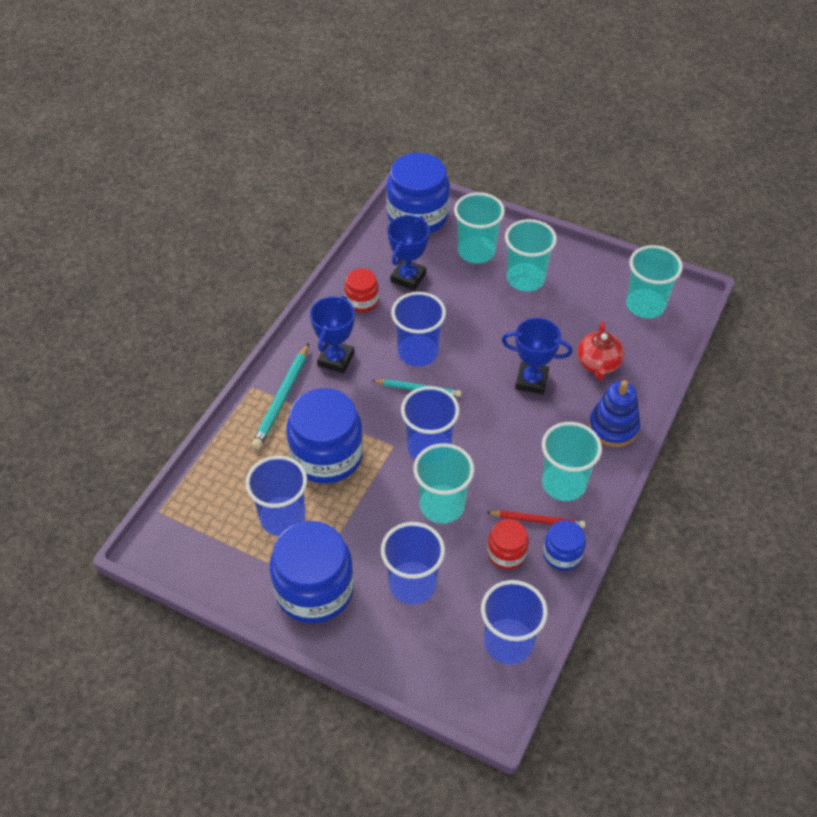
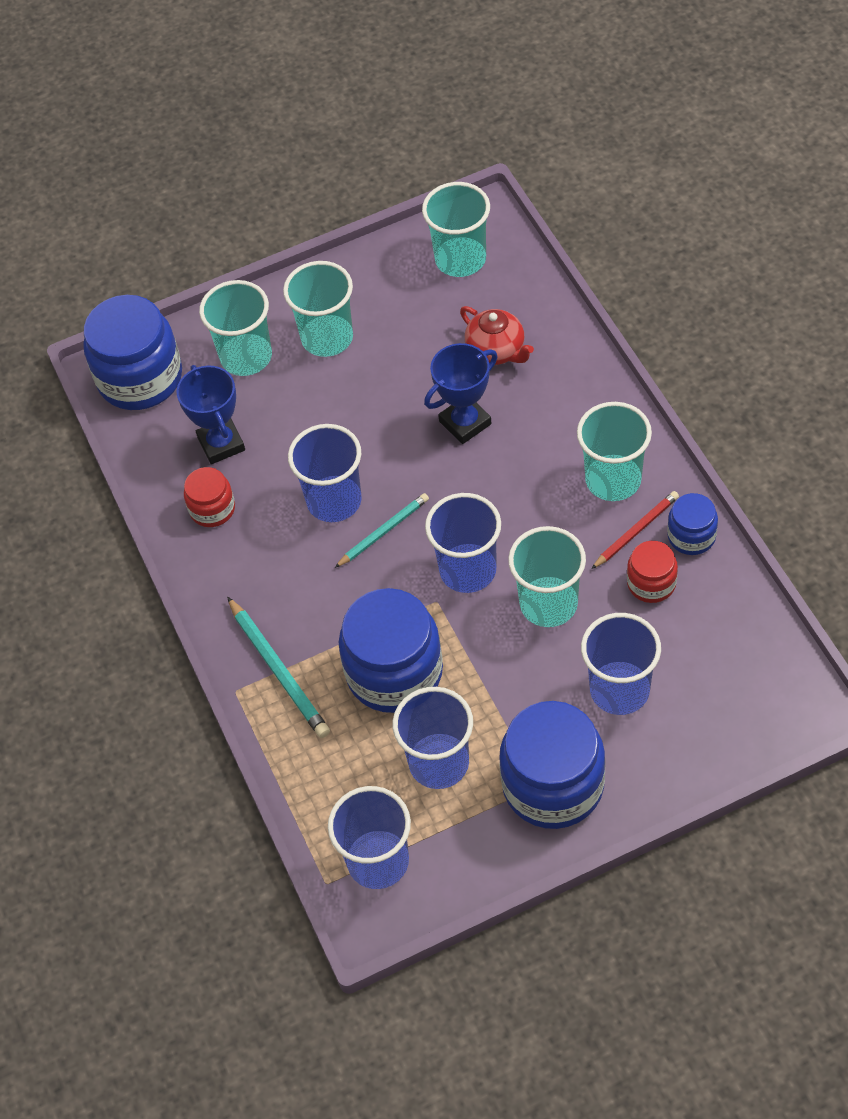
camera: 45 degrees left, 5 degrees up
(336, 359) = (272, 585): blue trophy -> none
(508, 642) = (751, 647): blue cup -> blue cup (378, 861)
(613, 427) = (583, 392): blue stacking toy -> none

